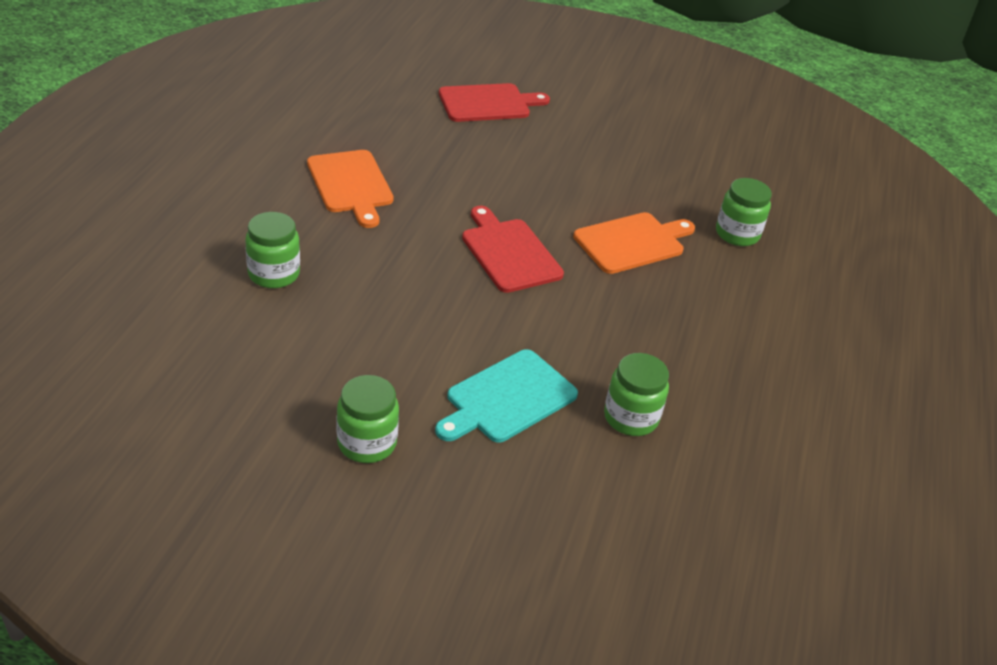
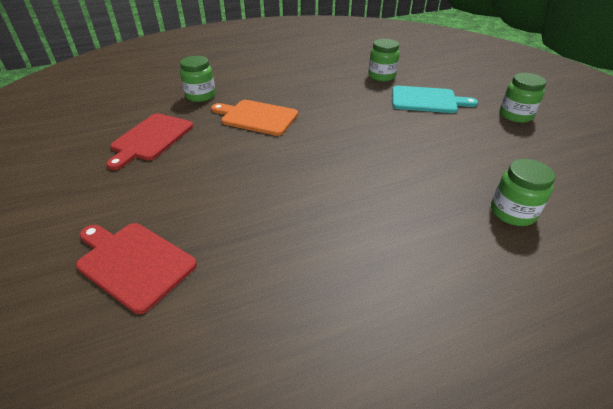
camera: 125 degrees left, 0 degrees up
(350, 185) = (378, 252): orange cutting board -> none
(509, 252) = (332, 146): red cutting board -> red cutting board (150, 138)

